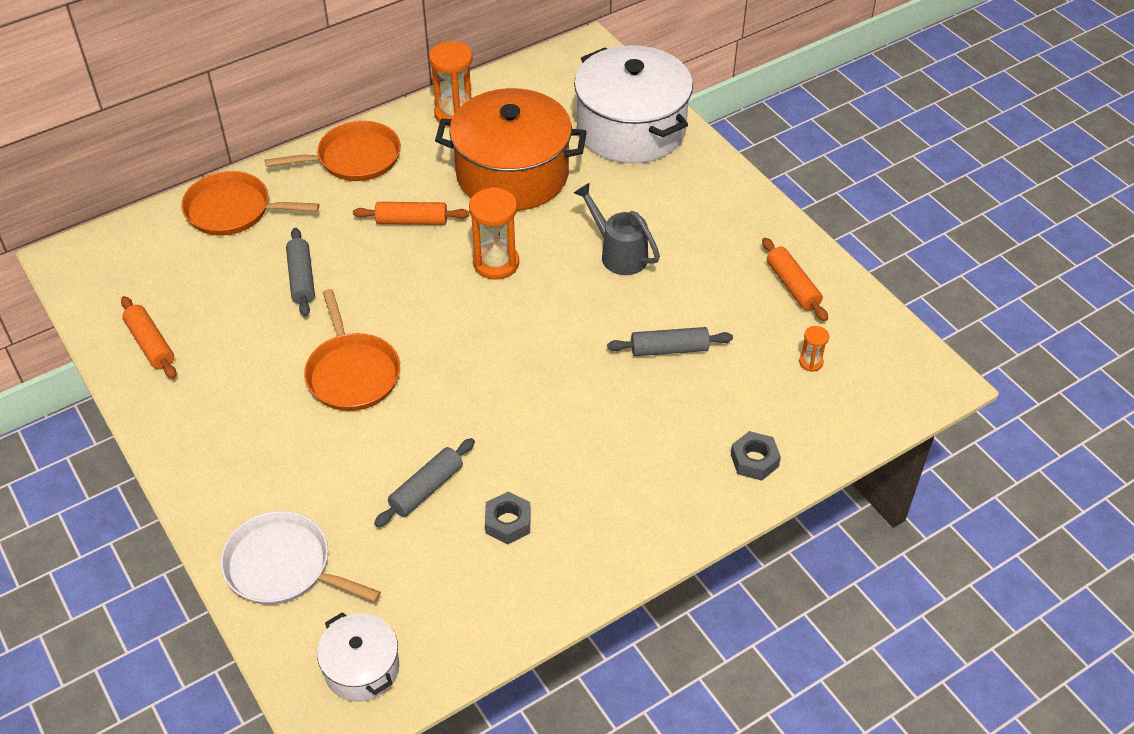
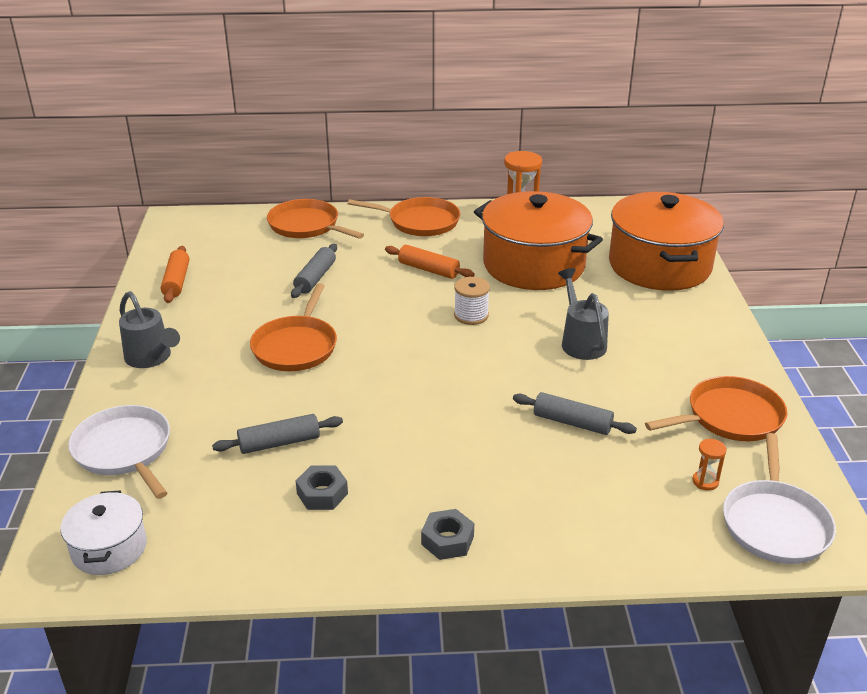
camera: 30 degrees right, 15 degrees down
(212, 451) = (151, 358): none -> grey watering can
(496, 263) = (471, 315): orange hourglass -> white spool
(631, 129) = (659, 265): white pot -> orange pot
(754, 460) = (587, 538): grey nut -> grey nut (447, 540)
(792, 286) = (730, 417): orange rolling pin -> orange pan
(883, 379) = (775, 523): none -> white pan

